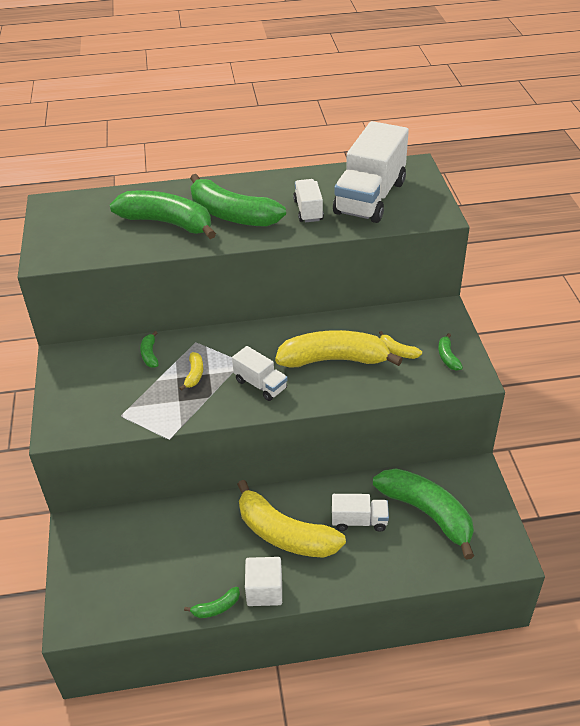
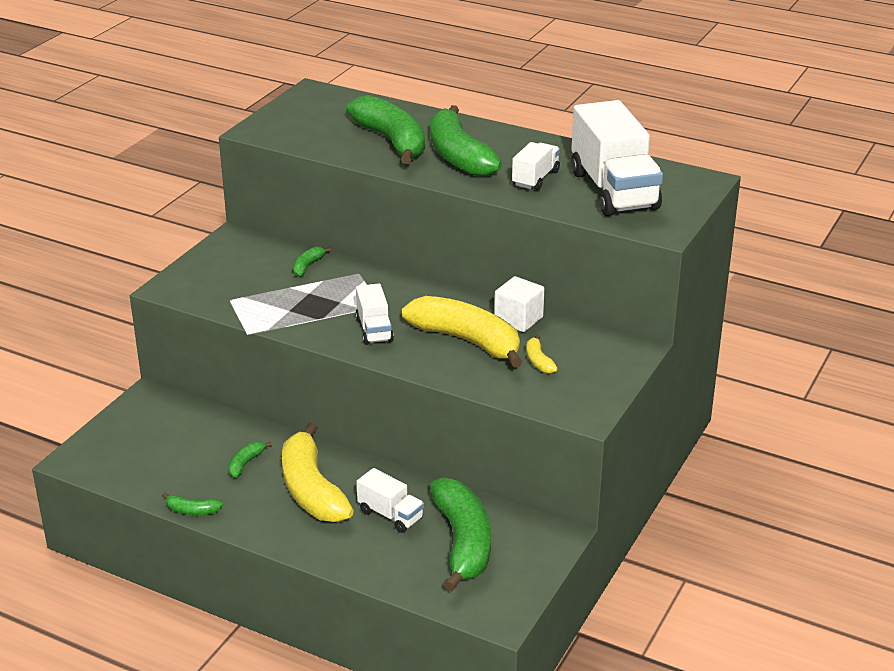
camera: 35 degrees right, 10 degrees down
(194, 375) = (326, 297): yellow banana -> none
(264, 591) = (245, 520): white cube -> white cube (518, 319)
(370, 198) = (613, 190): white truck -> white truck turned 75 degrees counterclockwise
(447, 357) = (583, 387): green banana -> green banana (245, 463)

